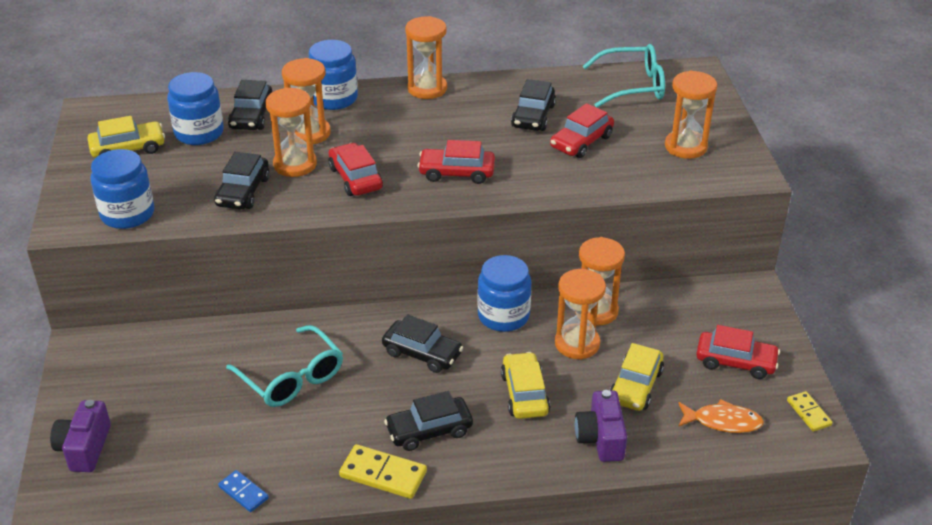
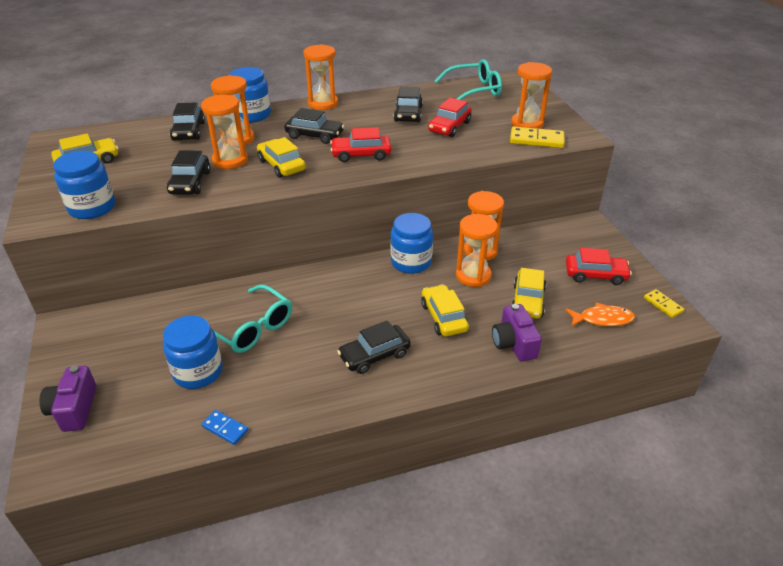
camera: 10 degrees left, 0 degrees up
(199, 133) = (147, 146): blue jar -> blue jar (198, 372)
(355, 178) = (281, 165): red car -> yellow car
(383, 474) = (344, 396): yellow domino -> yellow domino (536, 140)
(422, 353) = (354, 296): black car -> black car (315, 135)

